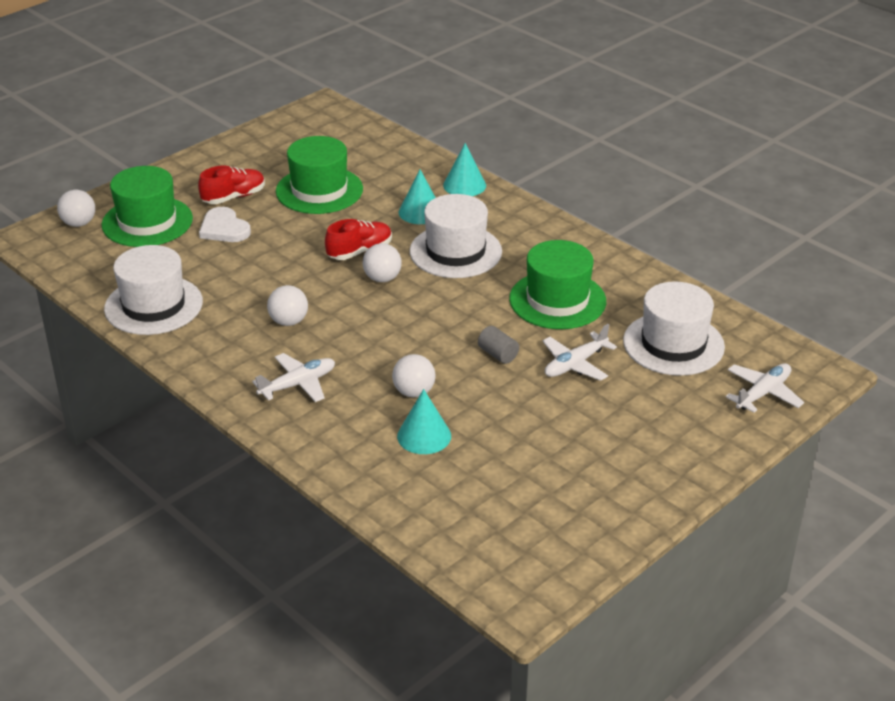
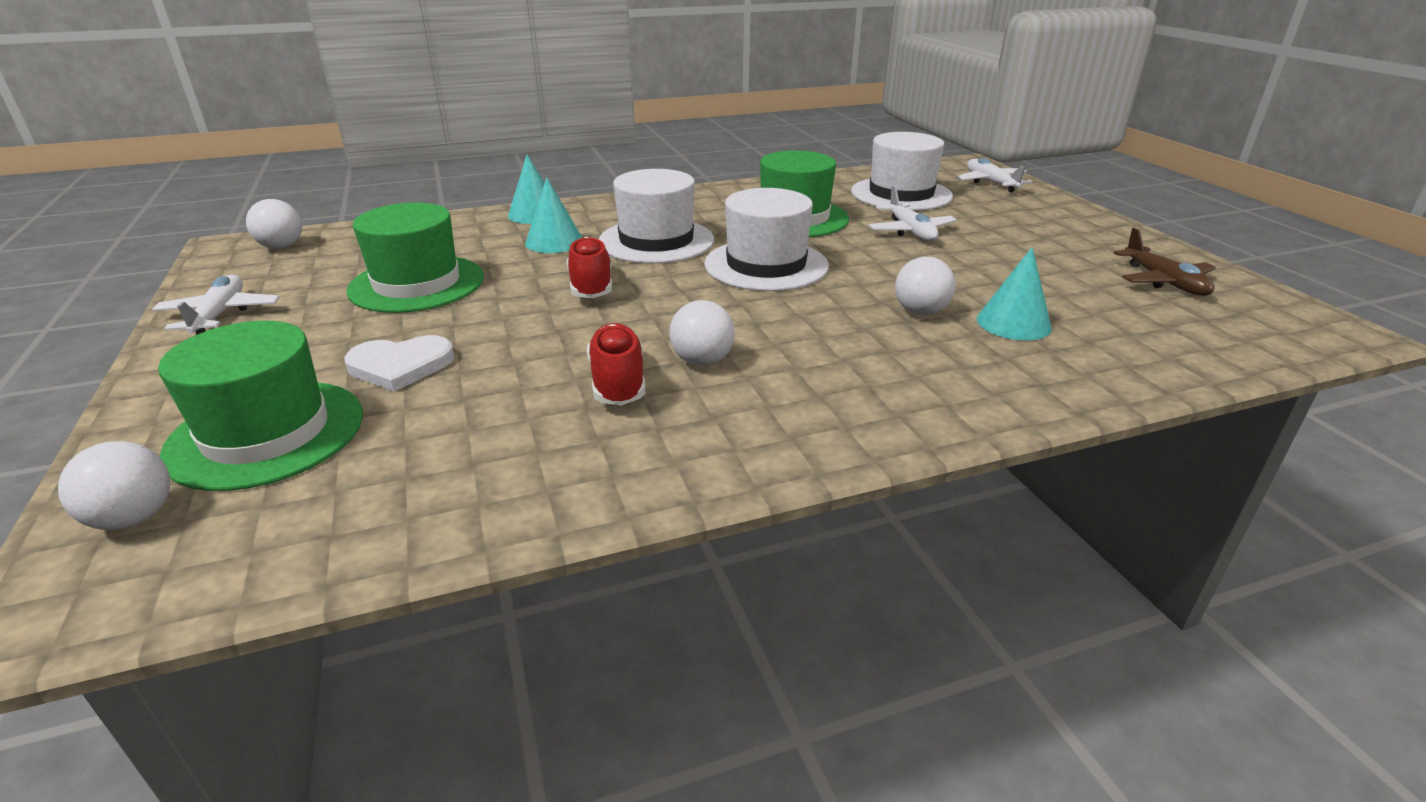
camera: 65 degrees left, 5 degrees down
(153, 305) = (534, 475): white hat -> white hat (766, 265)
(234, 197) = (330, 342): red shoe -> red shoe (618, 382)
(298, 384) = (862, 382): white plane -> white plane (220, 315)
(382, 278) = (665, 285): white ball -> white ball (282, 247)
(498, 354) = (871, 258): grey cylinder -> none
(563, 510) = (1164, 282): none -> brown plane

